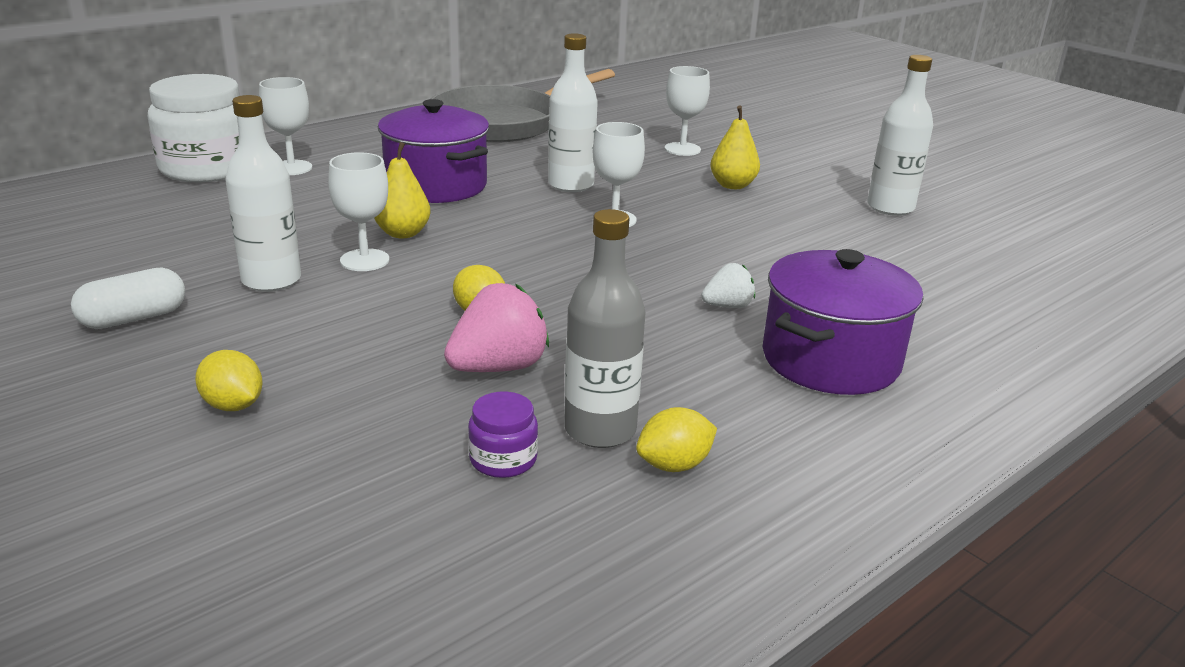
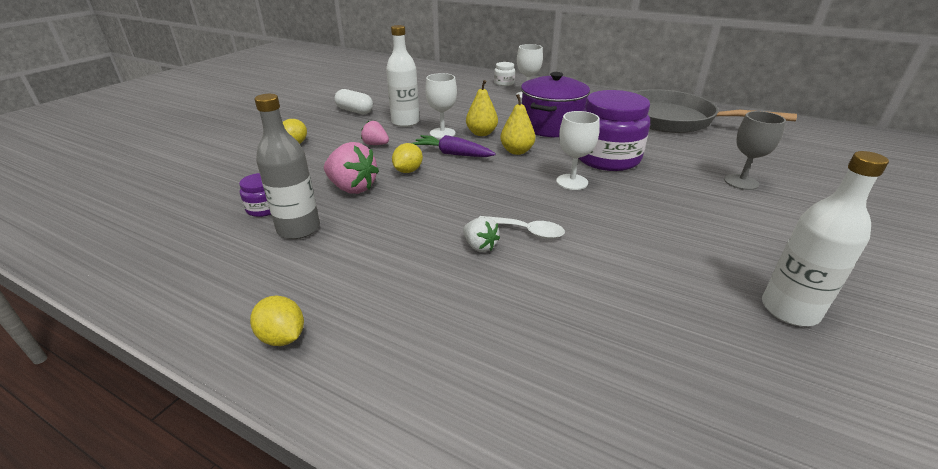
camera: 70 degrees right, 5 degrees up
(207, 168) = (504, 83): white jar -> white jar, size x0.45
(342, 322) = (375, 144): none -> pink strawberry
(455, 269) = (452, 154): none -> purple carrot
(571, 185) = (607, 158): white bottle -> purple jar
(674, 465) = (267, 259): yellow lemon -> yellow lemon (282, 337)
(682, 149) = (741, 182): white goblet -> grey goblet
(711, 273) = (526, 231): none -> white spoon
(732, 185) = (702, 214): yellow pear -> yellow pear (516, 151)
(830, 360) = (427, 305): purple pot -> none

